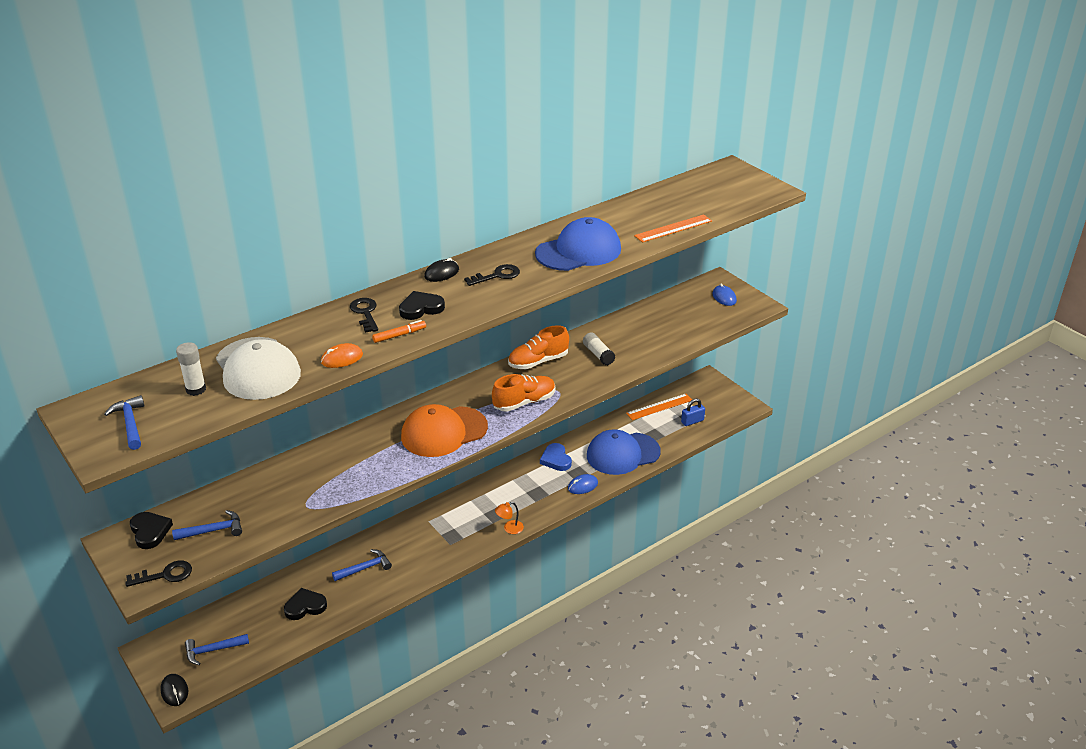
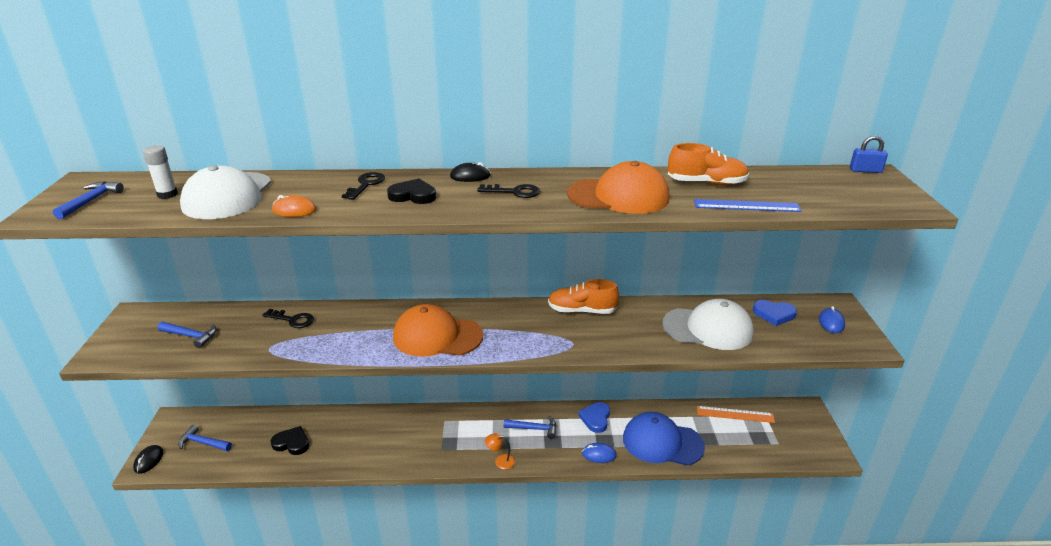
camera: 35 degrees right, 5 degrees down
(150, 532) = (157, 317): black heart -> none
(165, 575) = (121, 354): black key -> black key (293, 320)
(365, 568) = (361, 435): blue hammer -> blue hammer (534, 429)
(399, 335) = (364, 209): orange marker -> none
(524, 402) = (532, 340): orange shoe -> orange shoe (706, 183)
(578, 251) = (618, 196): blue cap -> orange cap
(598, 354) = (644, 326): white glue stick -> none
(645, 337) = (708, 328): none -> white cap
(673, 228) = (746, 206): orange ruler -> blue ruler
(681, 306) = (774, 314): none -> blue heart
(692, 421) = (759, 443): blue padlock -> blue padlock (865, 170)

